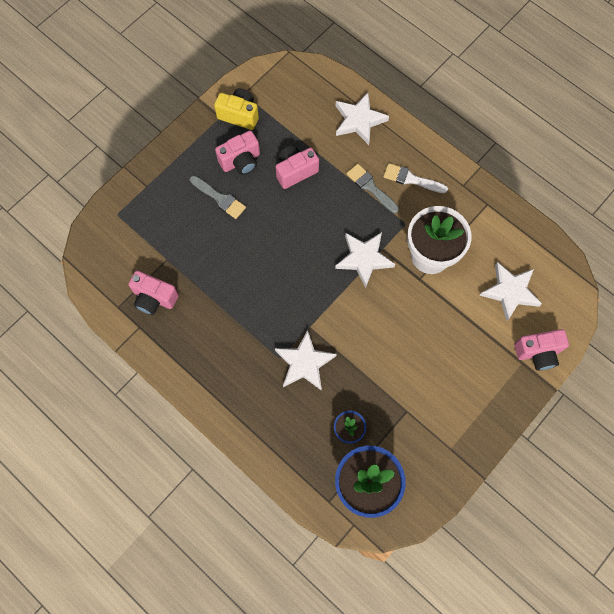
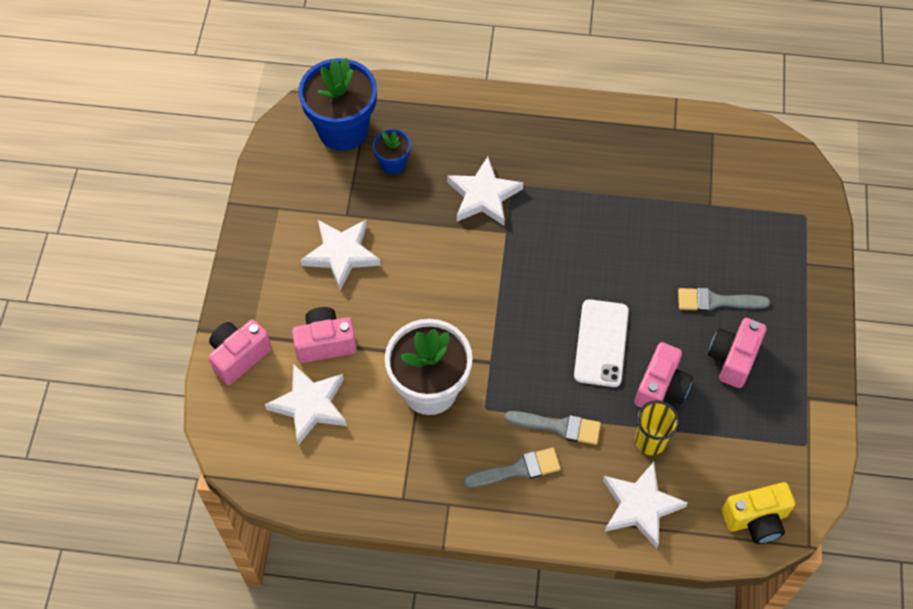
camera: 145 degrees right, 10 degrees down
(154, 298) = (685, 162): pink camera -> pink camera (325, 343)
(239, 115) = (787, 414): yellow camera -> yellow camera (756, 519)
(308, 218) = (601, 343): none -> white phone
(326, 148) = (650, 441): none -> yellow cup
(364, 259) = (502, 337): white star -> white star (341, 254)
(411, 179) = (517, 469): white brush -> grey brush

